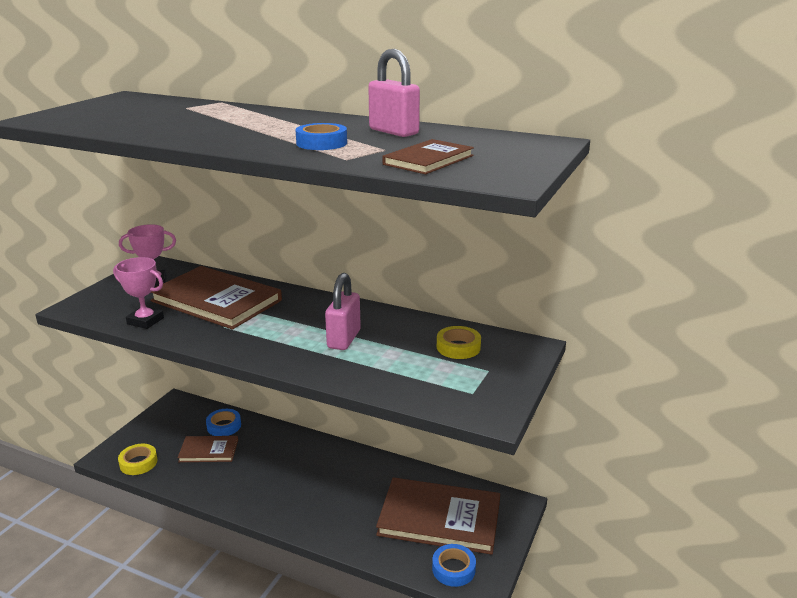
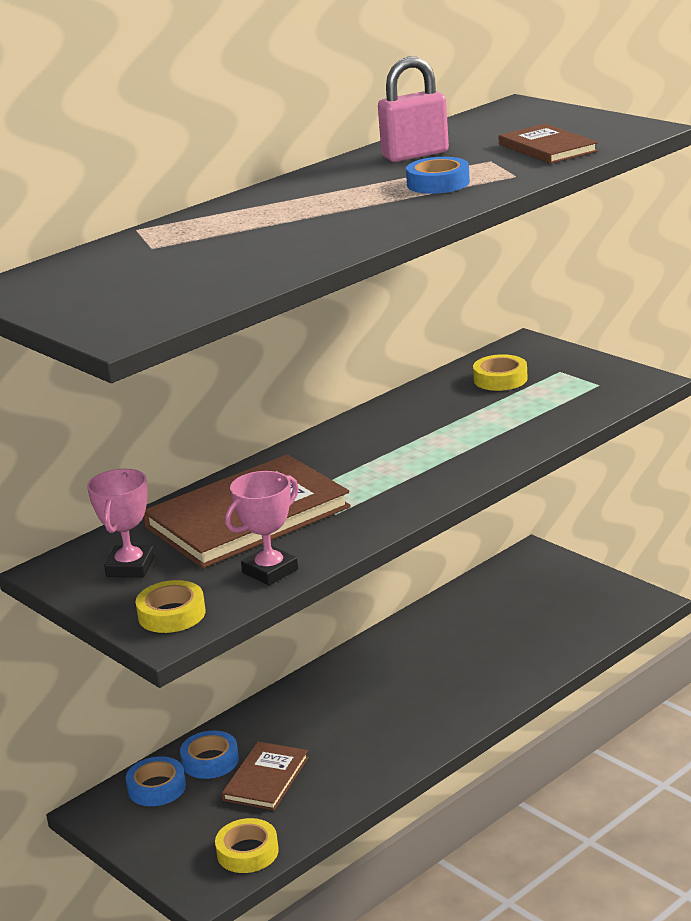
camera: 65 degrees left, 0 degrees up
(97, 304) = (171, 614): none -> yellow tape
(344, 339) = (433, 438): pink padlock -> none
(439, 518) = (526, 607): brown book -> none
(453, 569) = (611, 612): blue tape -> blue tape (157, 787)

